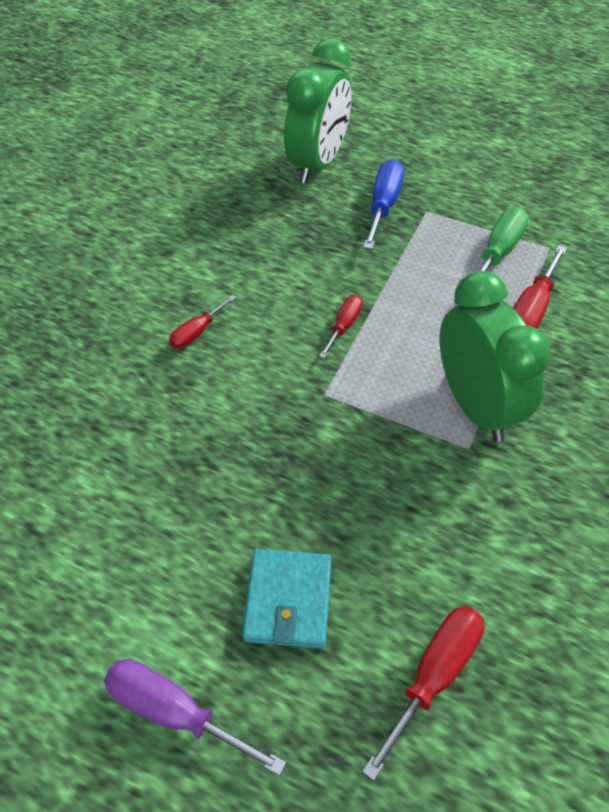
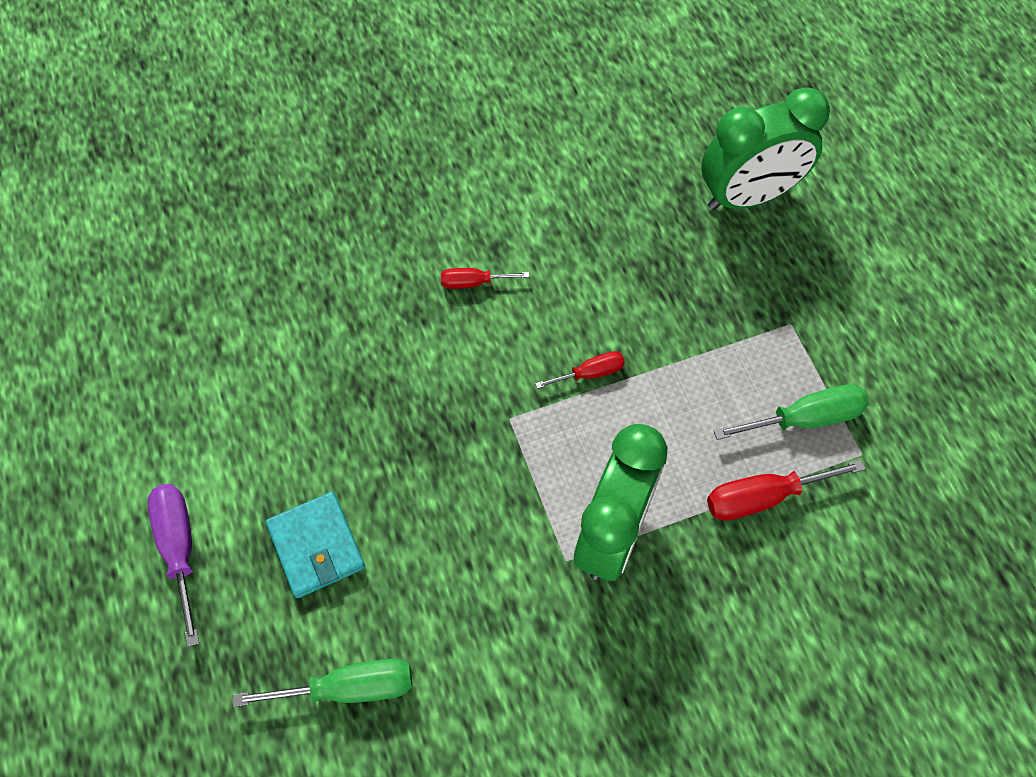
camera: 45 degrees right, 10 degrees up
(288, 600) = (316, 546): turquoise wallet -> turquoise wallet turned 75 degrees counterclockwise
(383, 206) = (757, 287): blue screwdriver -> none
(434, 675) = (349, 688): red screwdriver -> green screwdriver

